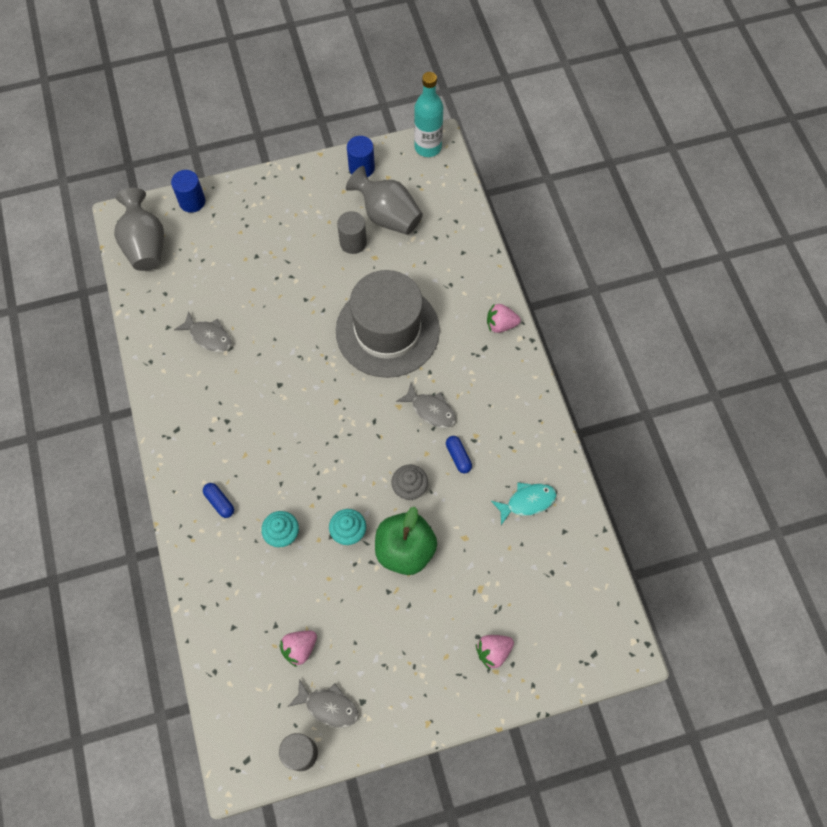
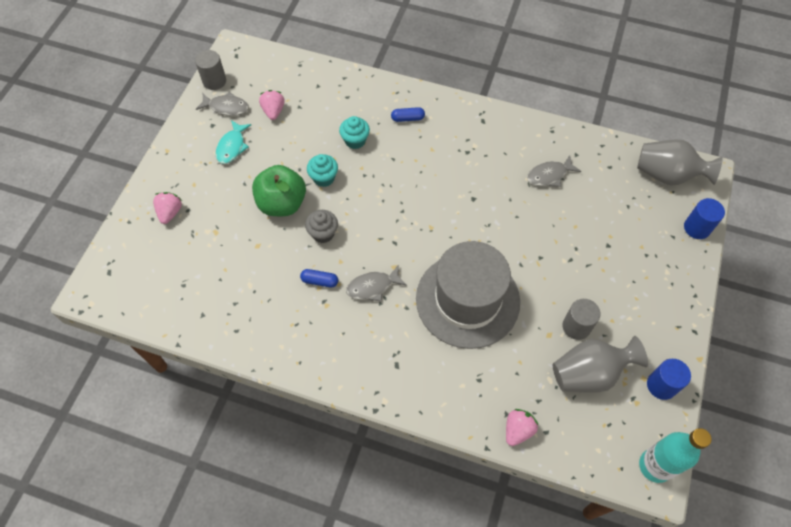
camera: 125 degrees right, 5 degrees down
(328, 706) = (226, 107): grey fish -> grey fish turned 135 degrees counterclockwise
(500, 324) = (409, 394): pink strawberry -> pink strawberry (518, 430)
(527, 502) = (245, 305): turquoise fish -> turquoise fish (232, 146)

